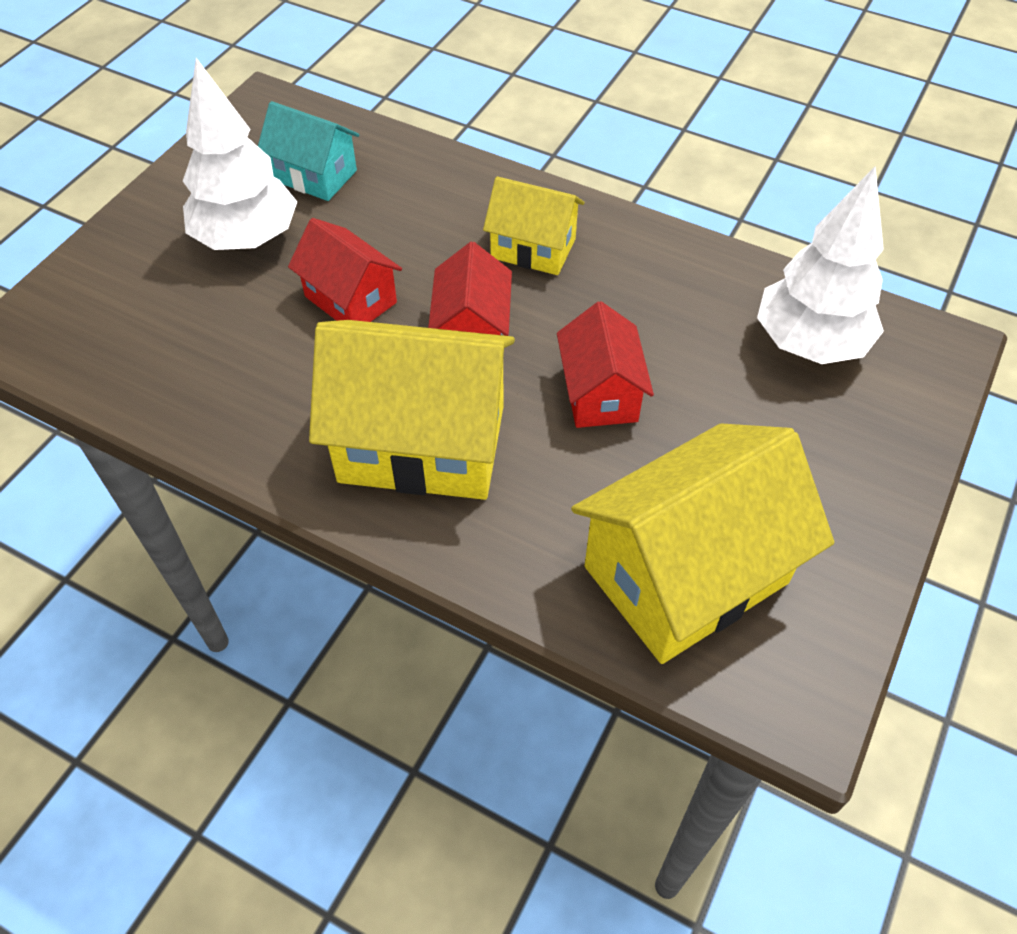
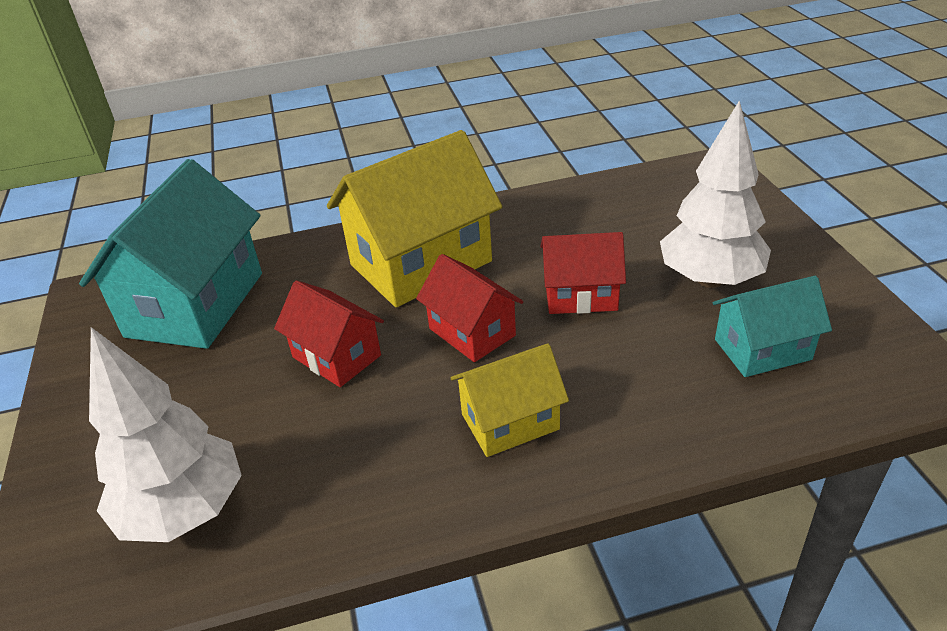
camera: 140 degrees right, 15 degrees down
(686, 575) = (195, 304): yellow house -> turquoise house

